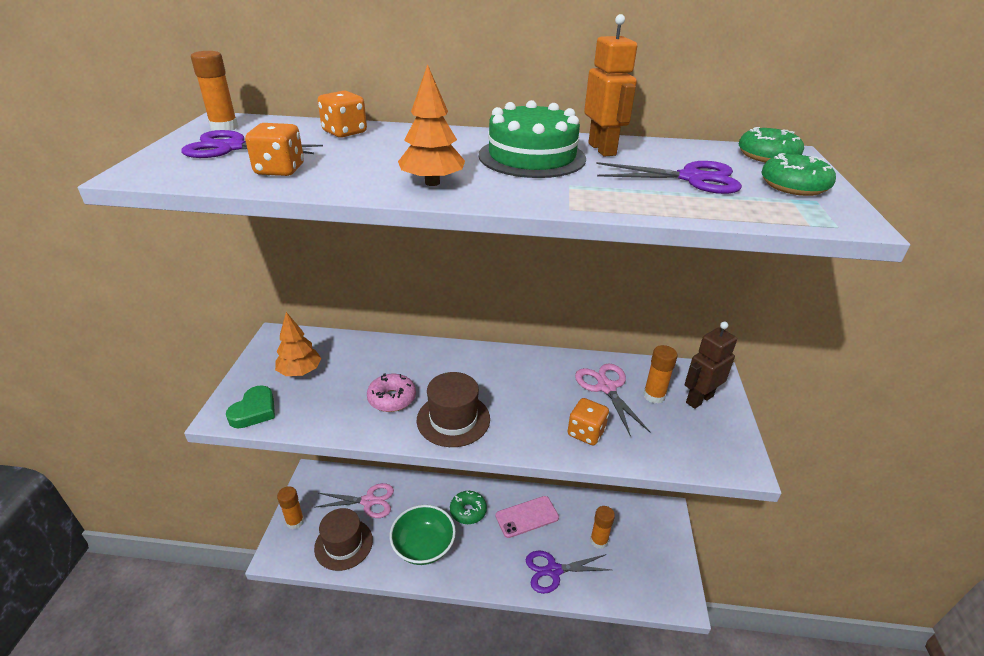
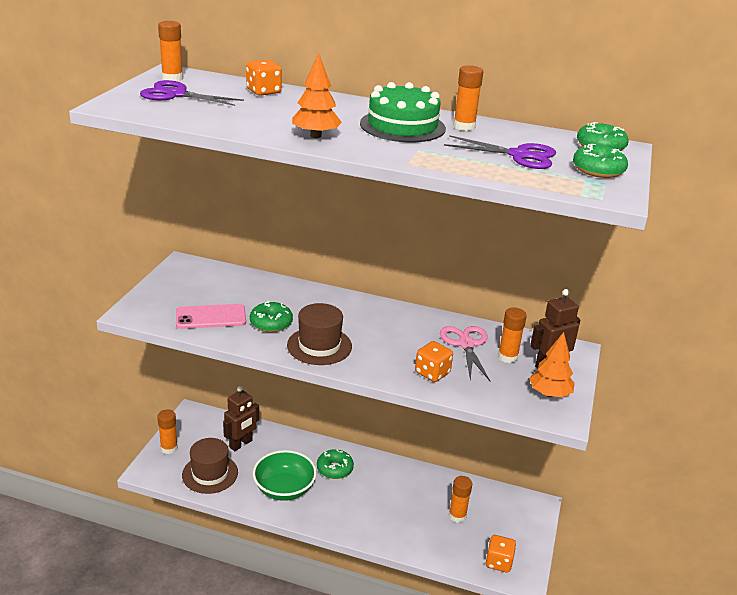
camera: 10 degrees right, 5 degrees down
(254, 411) = (154, 314): green heart -> none
(280, 170) = (208, 115): orange dice -> orange dice (498, 562)
(300, 372) = (197, 292): orange tree -> orange tree (549, 394)
(369, 501) = (241, 444): pink scissors -> brown robot
(392, 398) = (271, 323): pink donut -> green donut
(527, 517) = (391, 484): pink phone -> pink phone (211, 317)
(553, 570) = (404, 531): purple scissors -> none
(602, 149) = (464, 126): orange robot -> orange glue stick

